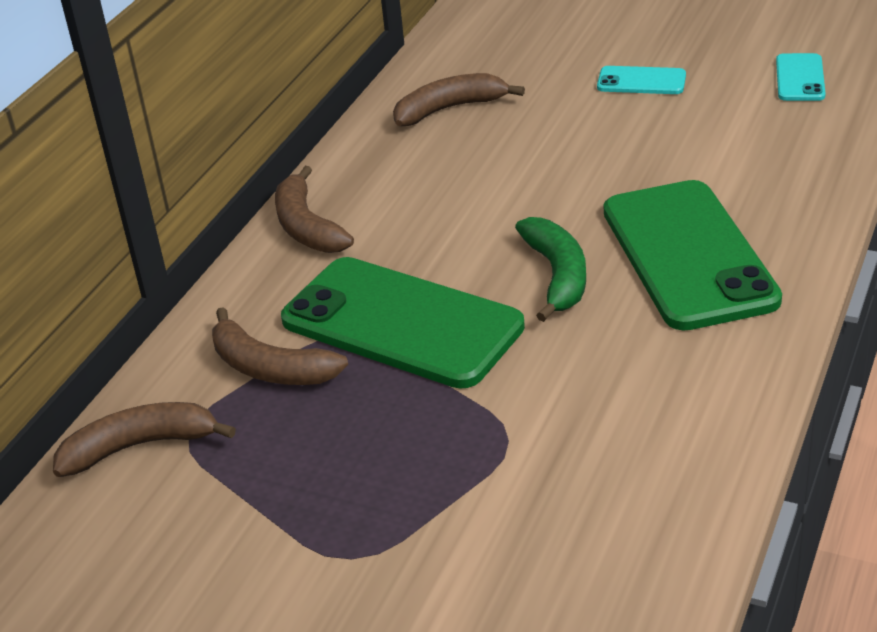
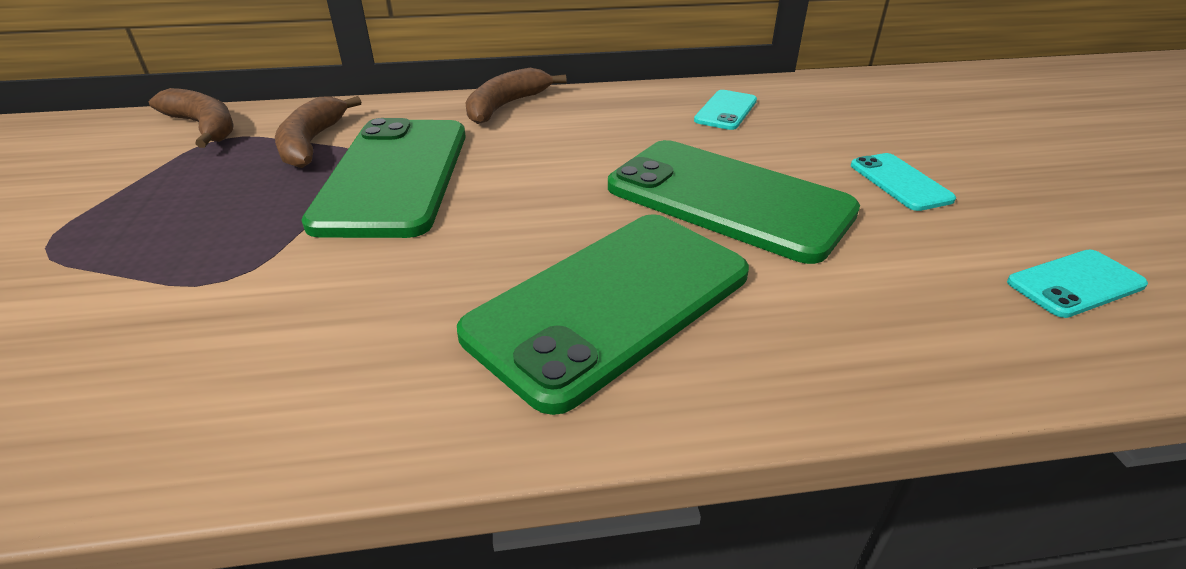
camera: 55 degrees right, 0 degrees up
(449, 109) = (726, 110): brown banana -> turquoise phone
(557, 275) = (513, 230): green banana -> none
(599, 163) = (728, 199): none -> green phone

